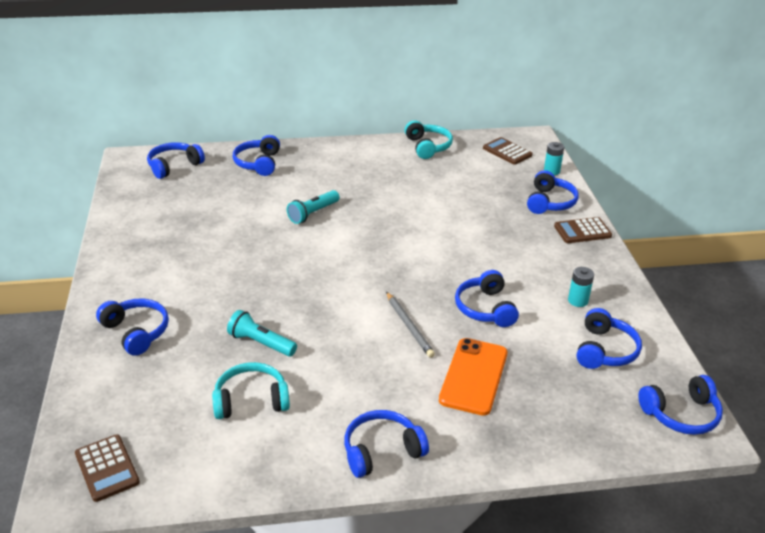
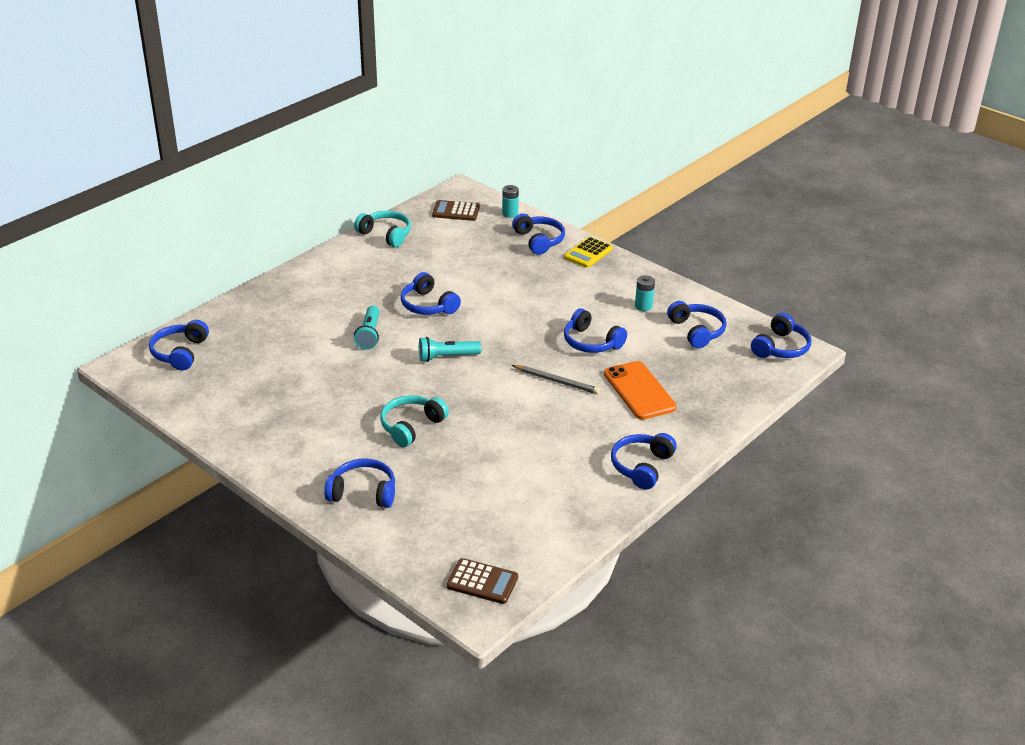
camera: 40 degrees left, 0 degrees up
(251, 400) = (517, 486): turquoise headphones -> turquoise headphones (411, 426)
(258, 163) = (257, 314): blue headphones -> blue headphones (428, 305)
(261, 343) = (470, 448): turquoise flashlight -> turquoise flashlight (447, 357)
(582, 231) = (588, 253): brown calculator -> yellow calculator

